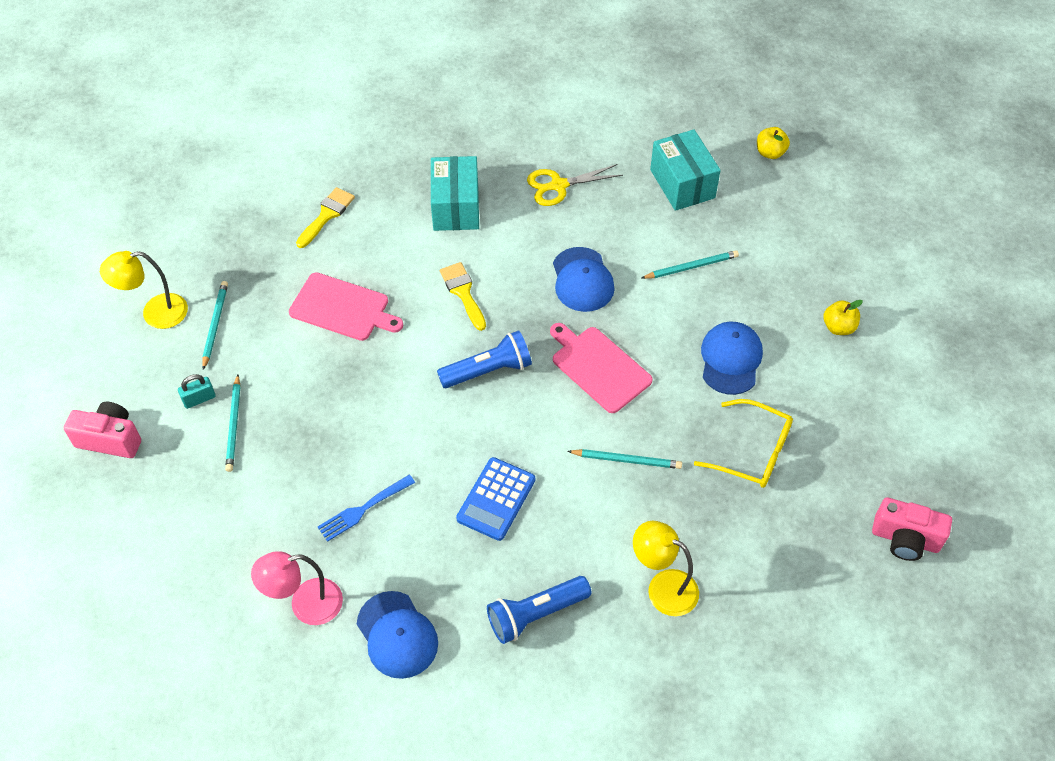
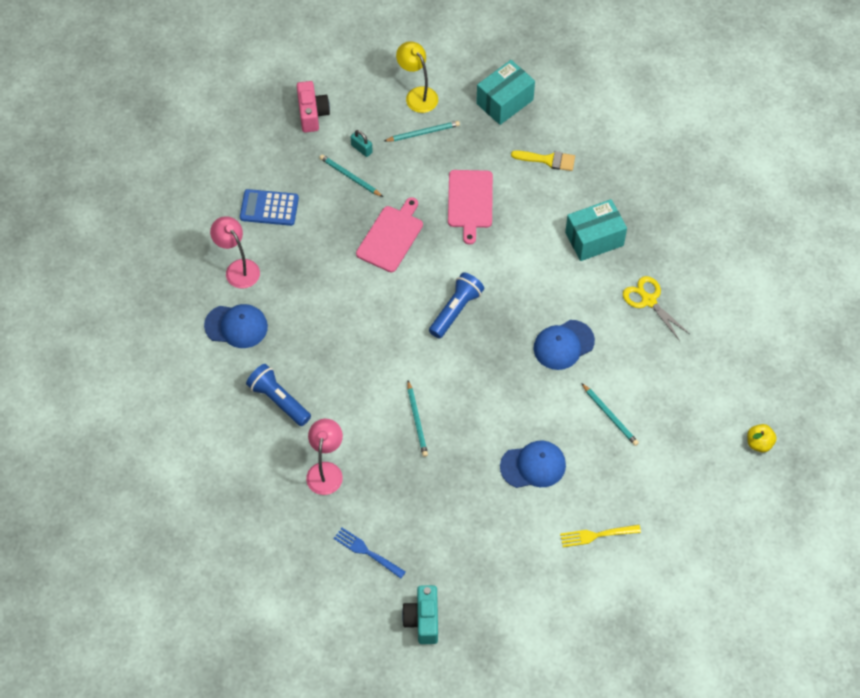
camera: 70 degrees right, 5 degrees up
(234, 425) = (350, 177): turquoise pencil -> turquoise pencil turned 60 degrees clockwise
(364, 508) = (317, 275): blue fork -> blue fork (367, 552)
(397, 635) = (236, 326): blue cap -> blue cap turned 120 degrees counterclockwise
(463, 292) = (517, 271): yellow brush -> none
(488, 370) = (456, 310): blue flashlight -> blue flashlight turned 105 degrees counterclockwise
(496, 499) = (354, 349): blue calculator -> blue calculator (269, 208)
(598, 367) = (488, 379): pink cutting board -> pink cutting board (391, 237)
(663, 587) = (326, 471): yellow lamp -> pink lamp
(682, 184) = (692, 387): turquoise box -> turquoise box (504, 102)
(753, 452) = (456, 501): yellow glasses -> none
(838, 327) = (597, 535): yellow apple -> yellow fork
(905, 539) = (423, 620): pink camera -> turquoise camera

